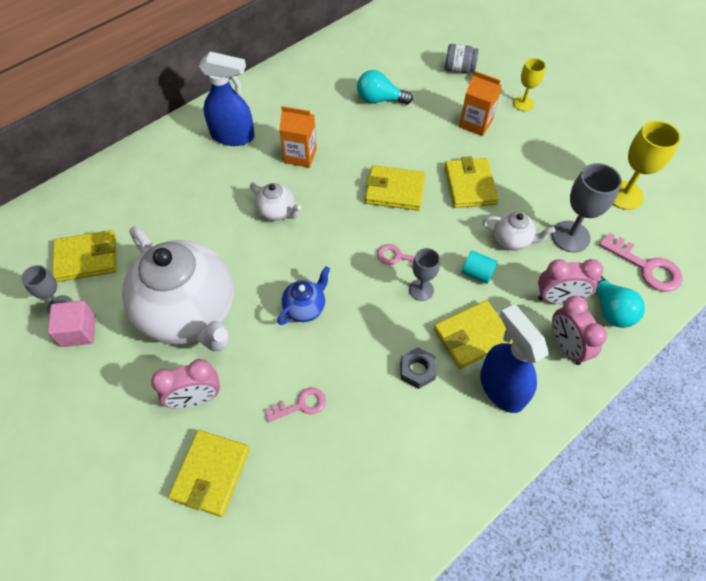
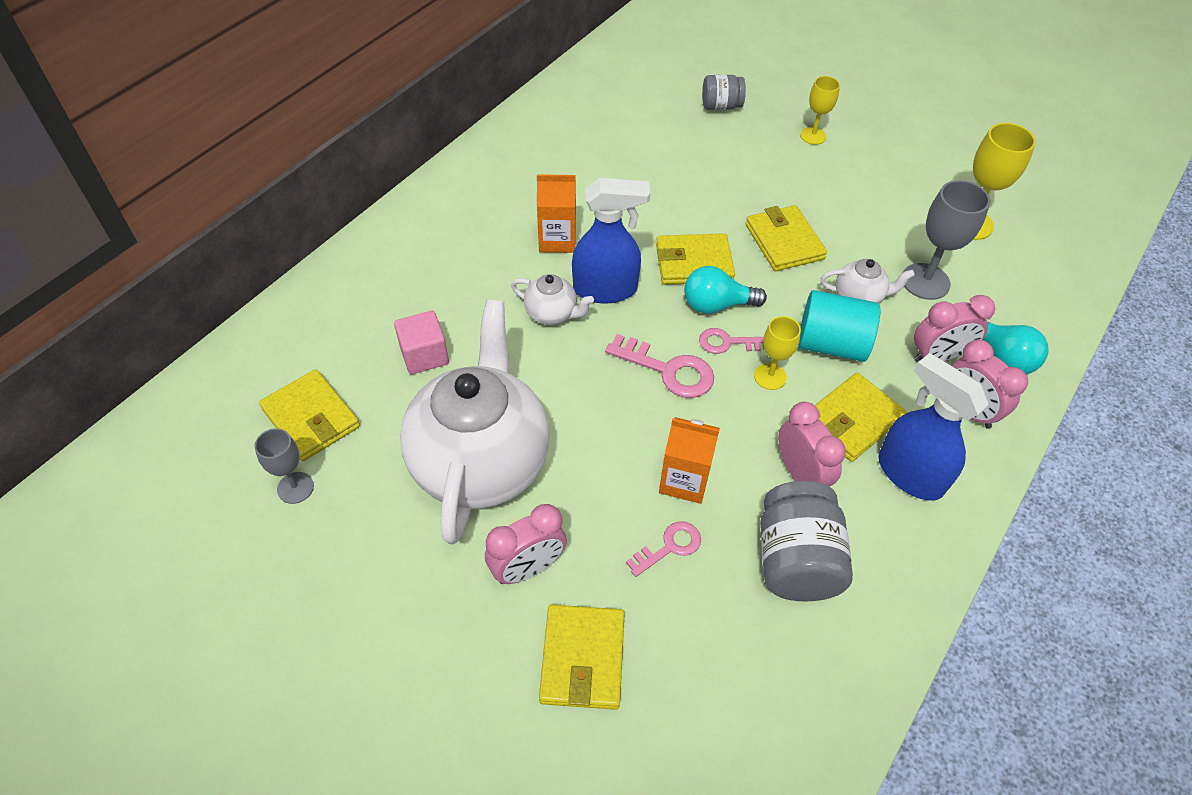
camera: 15 degrees left, 5 degrees down
(78, 331) = (333, 515): pink cube -> pink cube (424, 355)
(86, 258) = (311, 418): yellow wallet -> yellow wallet turned 75 degrees clockwise
(190, 313) = (481, 462): white teapot -> white teapot turned 120 degrees counterclockwise
(233, 136) = (459, 229): blue spray bottle -> blue spray bottle (606, 289)
(305, 308) = (631, 426): blue teapot -> none
(379, 99) = (635, 156): turquoise light bulb -> turquoise light bulb (716, 305)
(390, 435) = (795, 560): none -> grey jar
(417, 370) = (800, 474): grey nut -> pink clock
(421, 290) = (770, 376): grey goblet -> yellow goblet
(476, 123) = (764, 167): orange carton -> orange carton (684, 480)
(477, 273) = (831, 344): turquoise cylinder -> turquoise cylinder, size x1.86
(646, 267) = (1024, 301): pink key -> pink key (668, 370)

